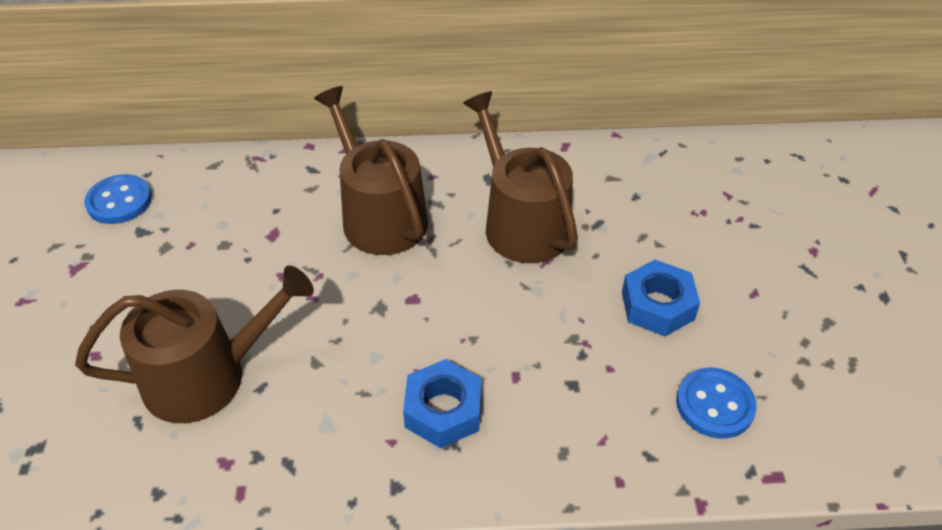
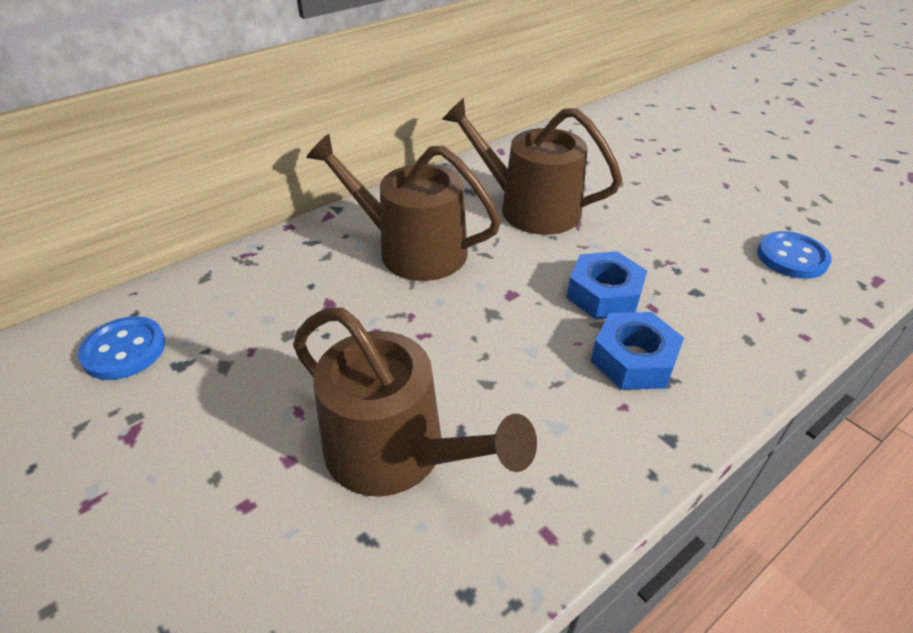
camera: 35 degrees left, 5 degrees down
(207, 376) = (396, 452): brown watering can -> brown watering can turned 90 degrees clockwise
(657, 305) = (683, 217): blue nut -> blue nut (604, 294)

